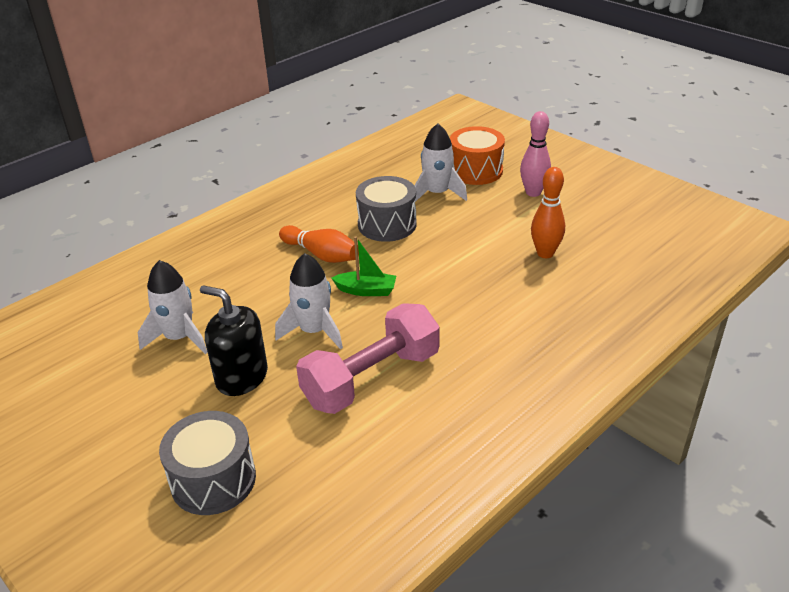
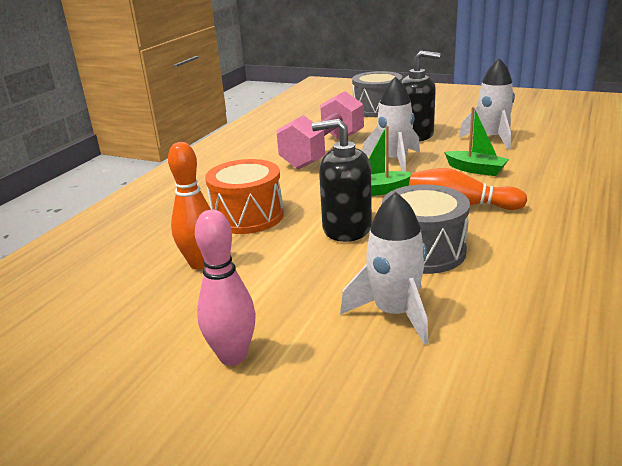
camera: 160 degrees right, 10 degrees down
(259, 292) = (476, 170): none -> green boat
(423, 256) = (346, 228): none -> black soap dispenser
(475, 171) = (360, 382): orange drum -> orange drum (248, 216)

